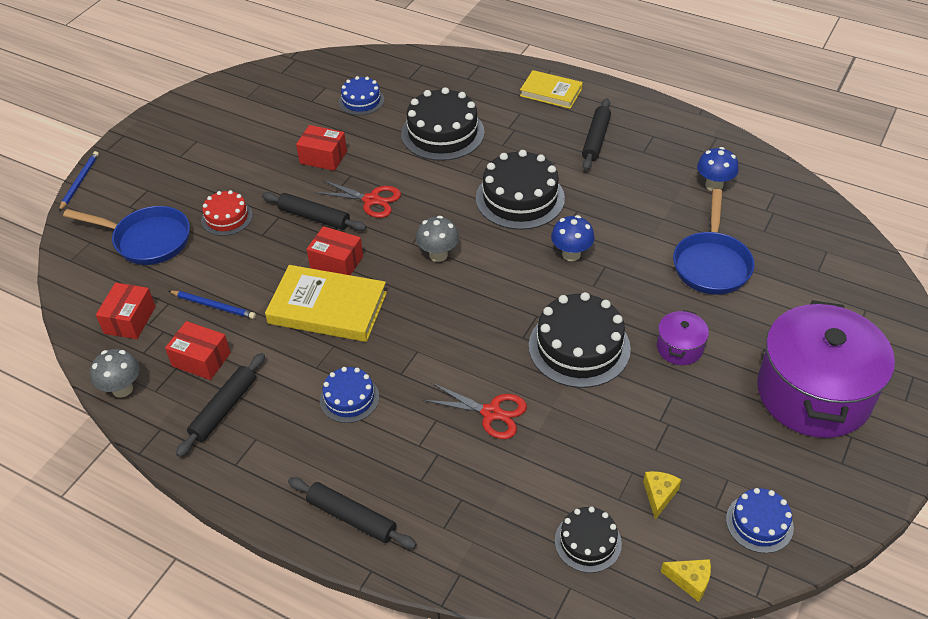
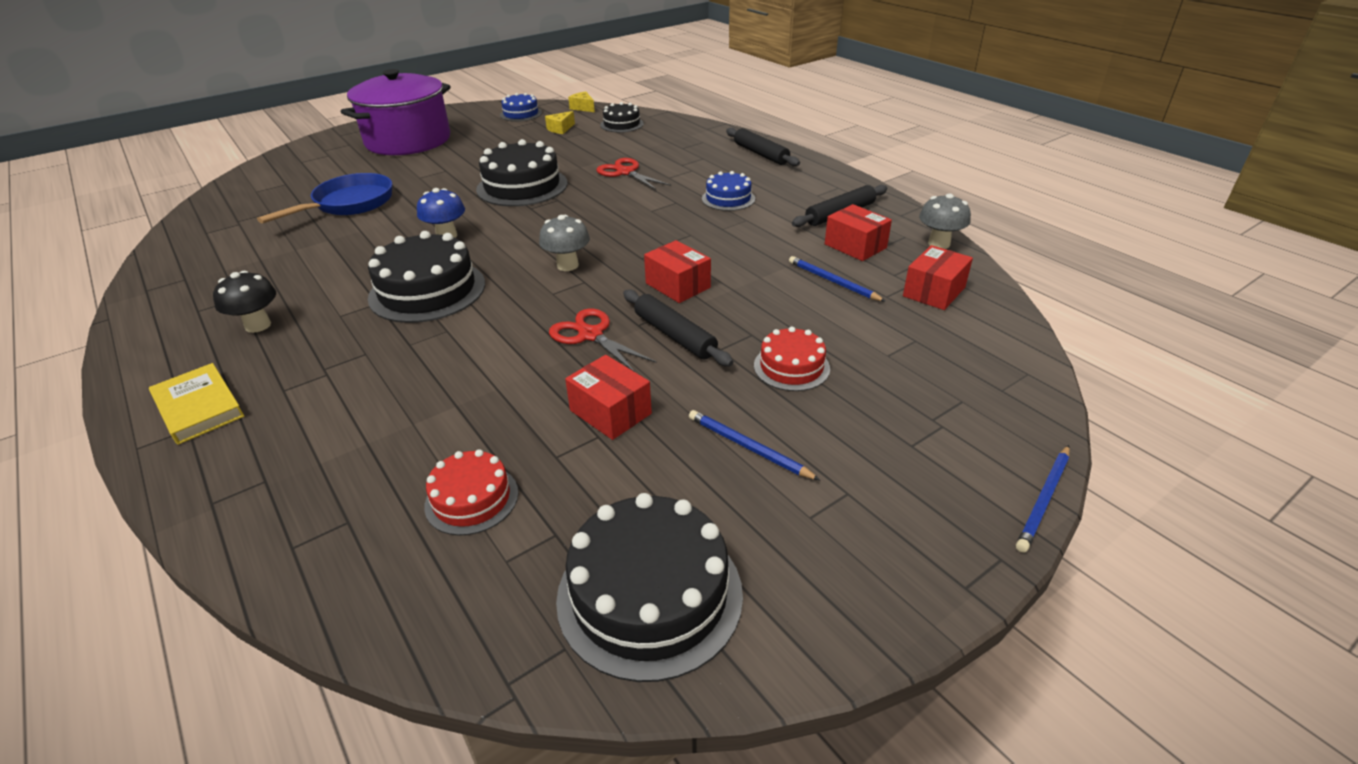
camera: 155 degrees left, 10 degrees down
(147, 240) = (912, 369): blue pan -> none
(237, 162) = (748, 447): none -> blue pencil
(327, 308) = (711, 253): yellow book -> none
(361, 101) = (471, 499): blue cake -> red cake
(442, 133) = (415, 394): black cake -> black cake (649, 594)
(596, 139) = (258, 325): black rolling pin -> black mushroom
(679, 348) = (453, 172): purple pot -> none
(714, 185) = (238, 251): blue mushroom -> none

